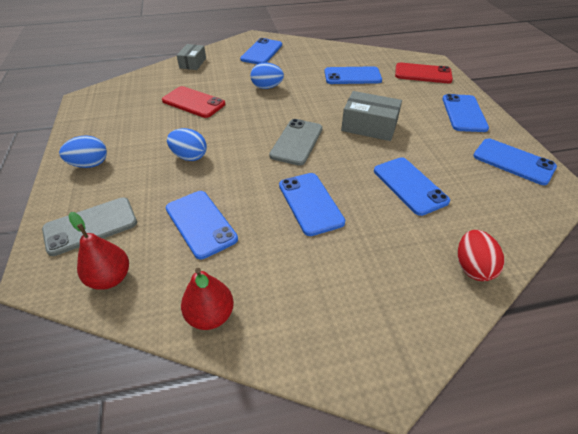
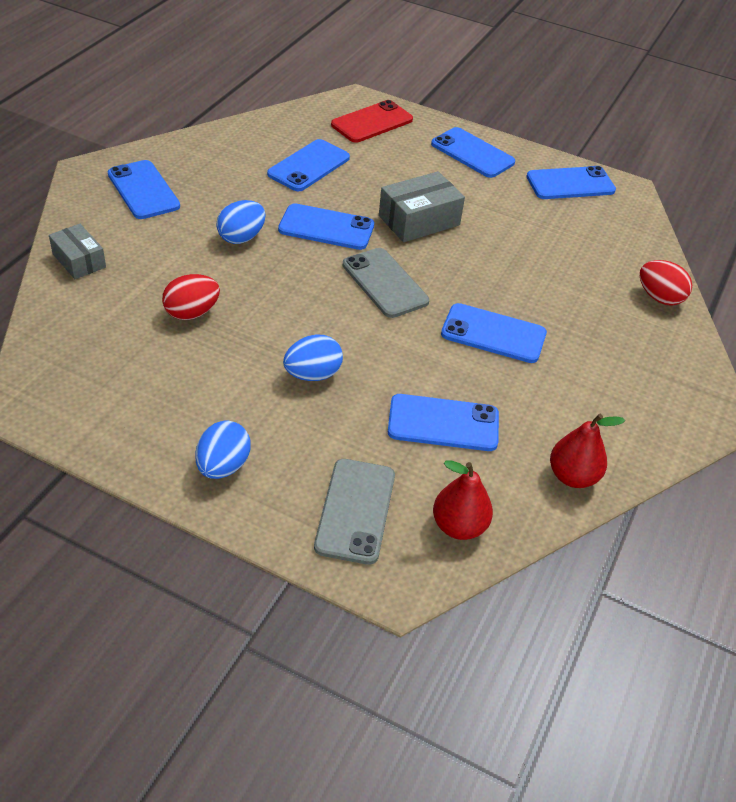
camera: 55 degrees left, 0 degrees up
(193, 102) = (192, 313): red phone -> red egg
(409, 186) = (536, 260): blue phone -> blue phone (326, 228)

